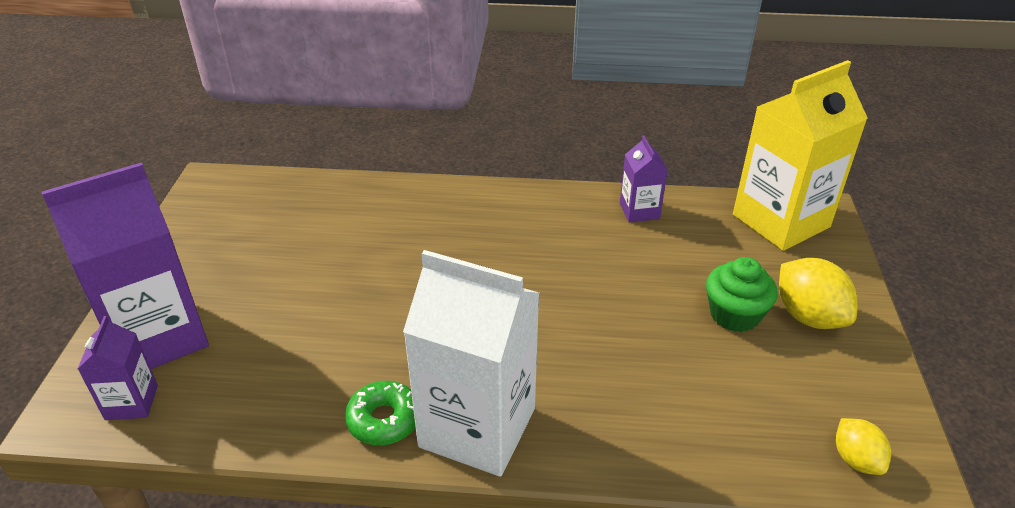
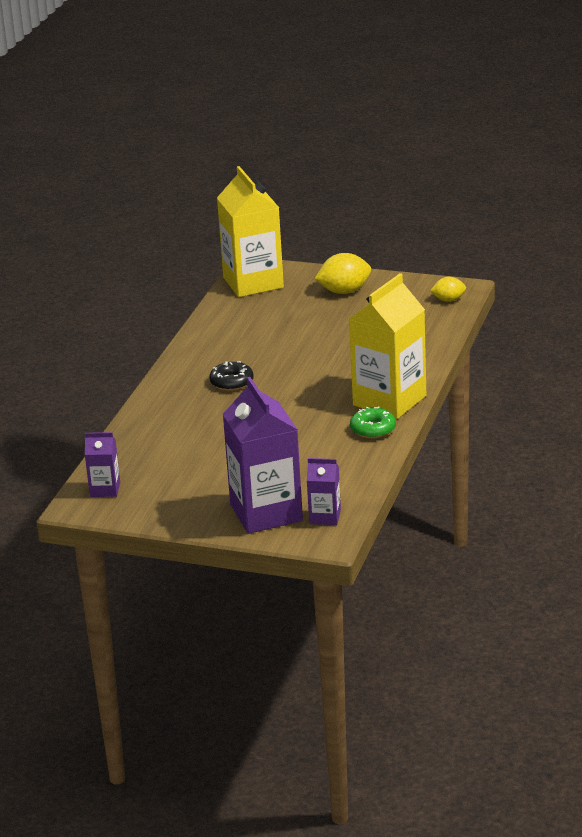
camera: 75 degrees left, 10 degrees down
(477, 427) = (389, 400): white carton -> yellow carton
(501, 247) = (231, 382): none -> black donut
(639, 211) = (216, 328): purple carton -> purple carton (105, 489)
(734, 314) = (333, 313): green cupcake -> none

